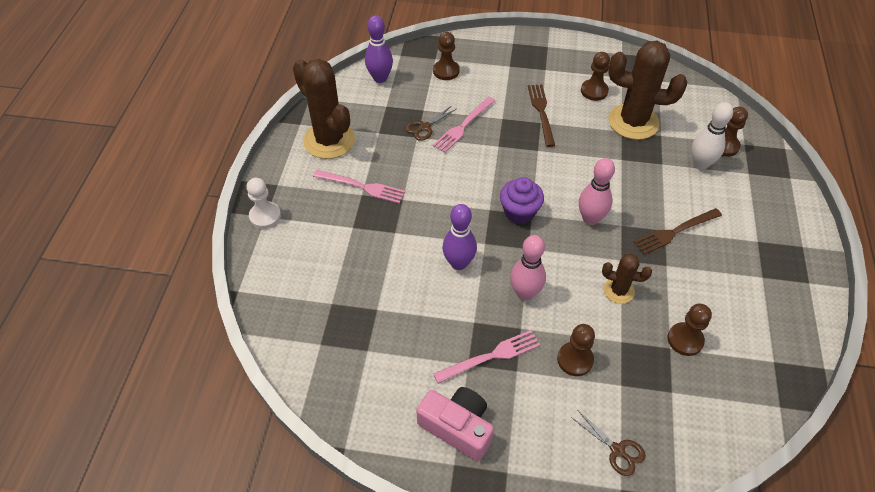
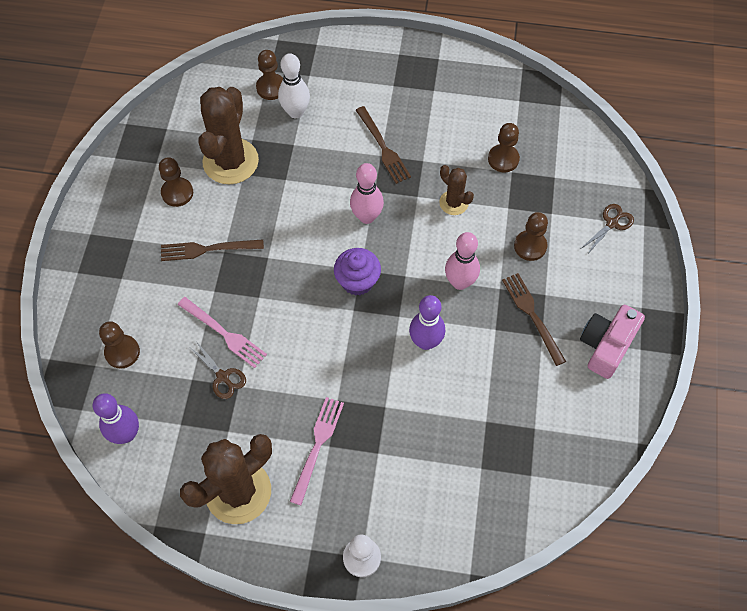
camera: 90 degrees left, 10 degrees up
(492, 356) = (531, 314): pink fork -> brown fork
(618, 291) = (453, 203): brown cactus -> brown cactus turned 60 degrees counterclockwise

